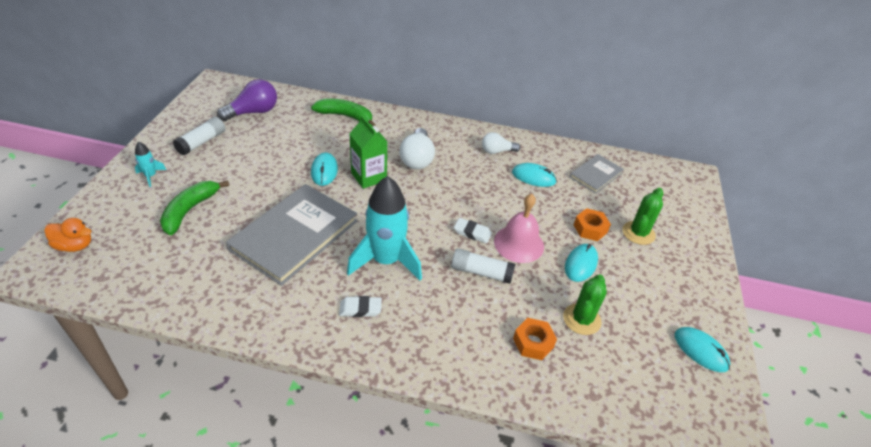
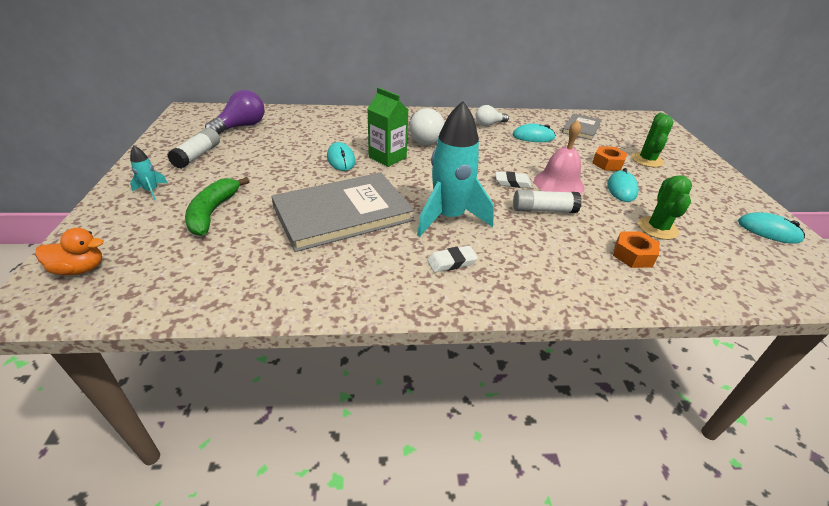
camera: 15 degrees left, 5 degrees down
(294, 235) = (342, 213): grey book -> grey book turned 45 degrees clockwise
(345, 116) = (336, 118): green banana -> none

